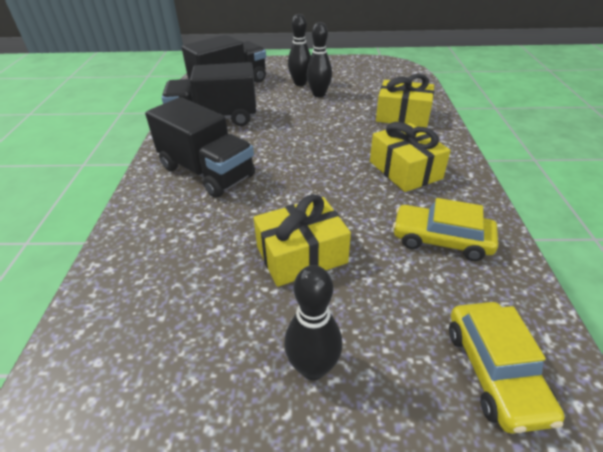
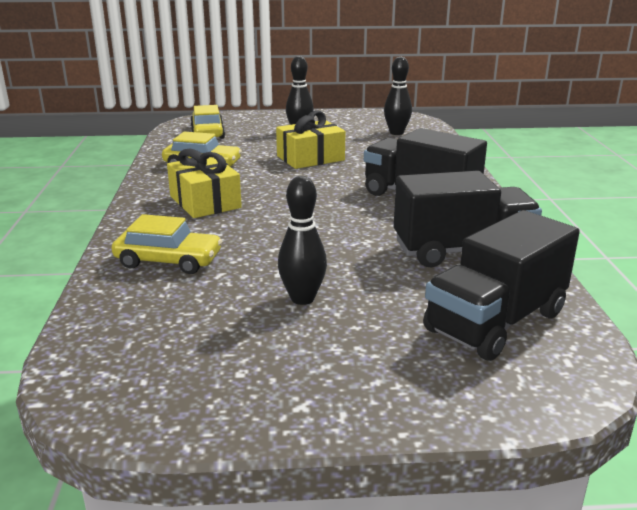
camera: 175 degrees right, 15 degrees down
(300, 83) = (344, 326): black bowling pin -> black bowling pin (396, 133)
(402, 115) = (168, 261): yellow gift -> yellow car

